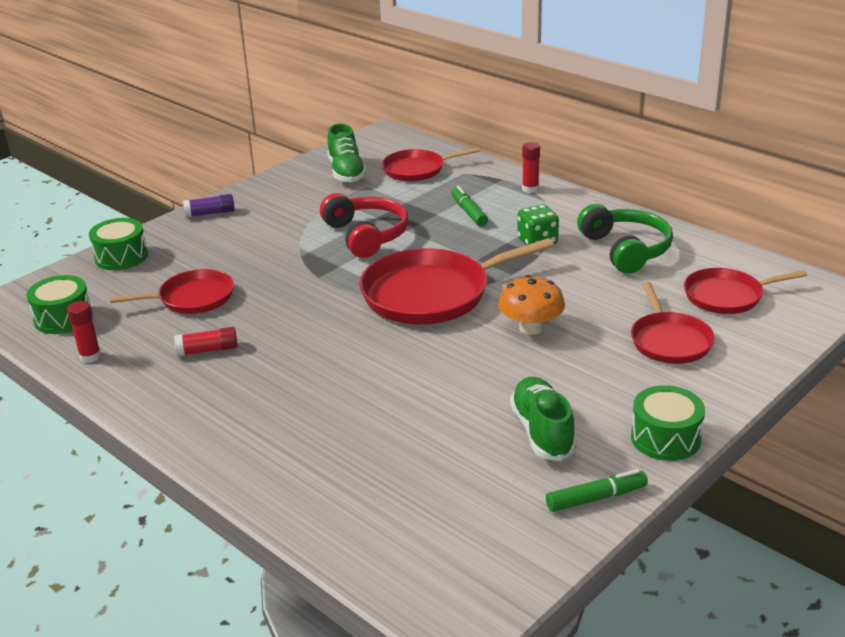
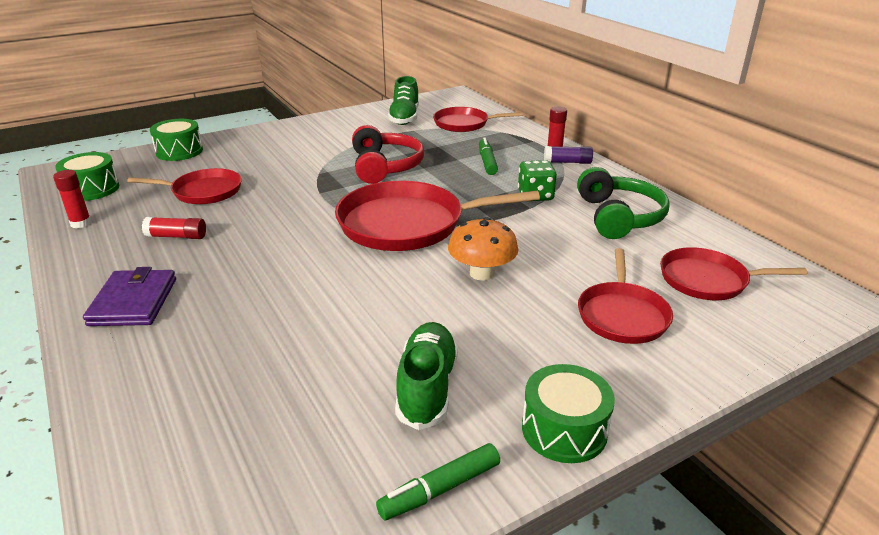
camera: 15 degrees right, 0 degrees up
(210, 213) = (274, 131): purple glue stick -> purple glue stick (567, 162)
(223, 419) = (134, 302): none -> purple wallet
(596, 498) = (440, 489): green marker -> green marker turned 150 degrees clockwise

